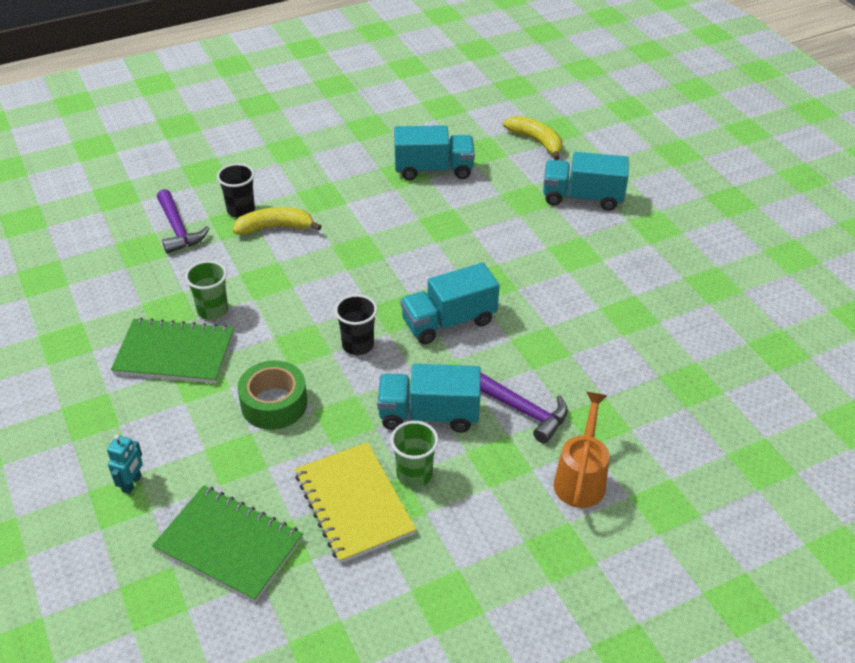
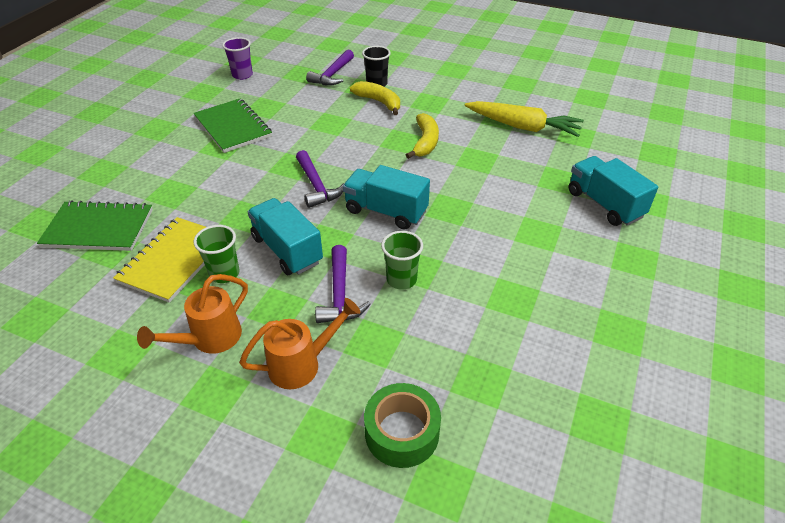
camera: 50 degrees right, 0 degrees up
(75, 294) = (242, 75): none -> purple cup
(132, 483) = (118, 169): turquoise robot -> none
(212, 310) = (282, 120): green cup -> green cup (401, 279)
(229, 544) = (98, 228): green notebook -> green notebook turned 75 degrees counterclockwise
(274, 404) = (230, 182): green tape -> green tape (402, 432)
(358, 345) = (317, 186): black cup -> purple hammer
(433, 170) = (522, 127): turquoise truck -> yellow carrot
(492, 525) = (210, 339): none -> orange watering can
(536, 141) = (627, 152): yellow banana -> yellow banana (425, 142)

